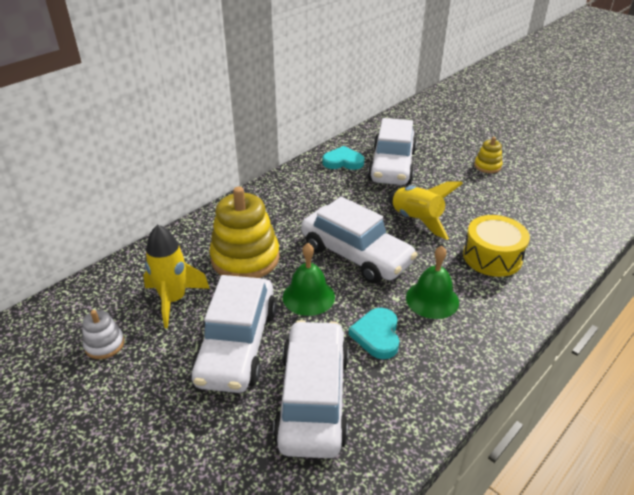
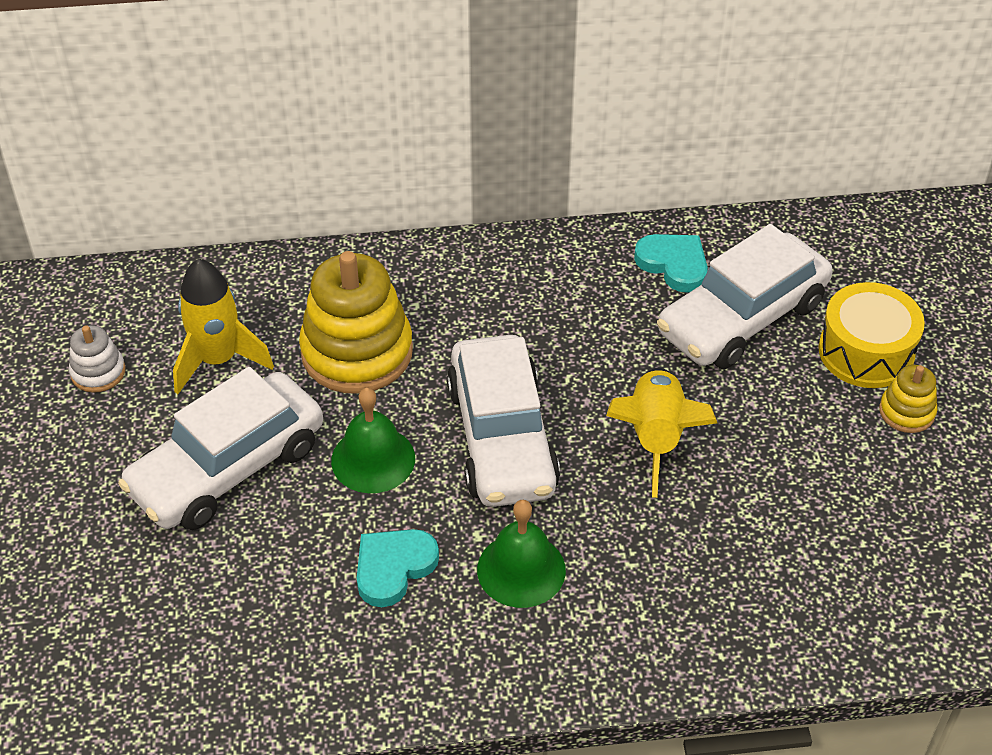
camera: 40 degrees right, 10 degrees up
(313, 398) = (238, 590): white car -> none
(492, 257) = (689, 567): yellow drum -> yellow drum (866, 352)

